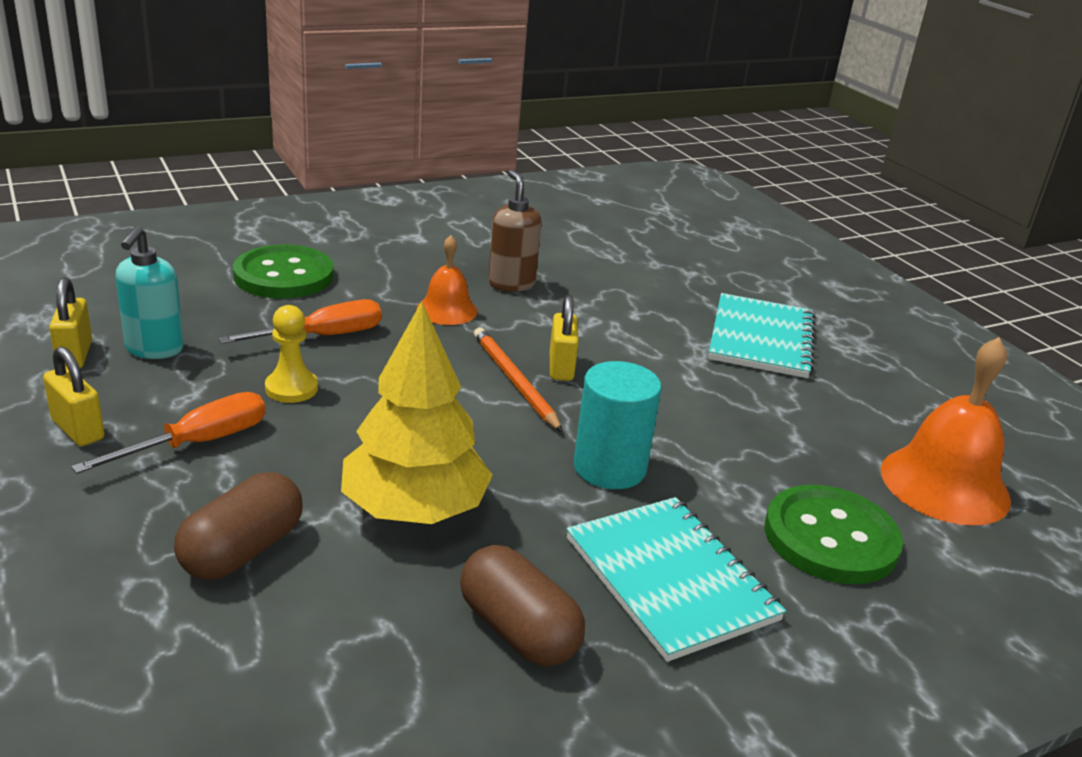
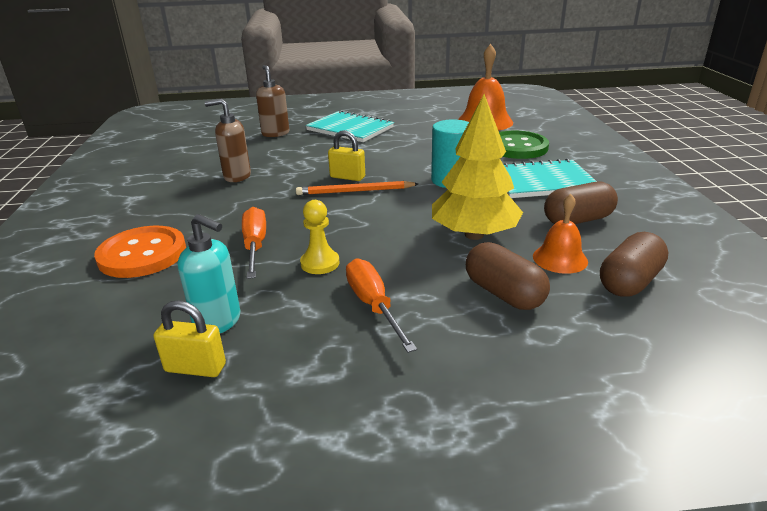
camera: 65 degrees left, 0 degrees up
(77, 429) = (327, 365): yellow padlock -> none
(284, 276) = (142, 254): green button -> orange button
(303, 694) = (629, 282): none -> brown capsule
(447, 310) = (253, 200): orange bell -> orange bell (560, 258)
(684, 280) = (275, 133): none -> brown soap dispenser

